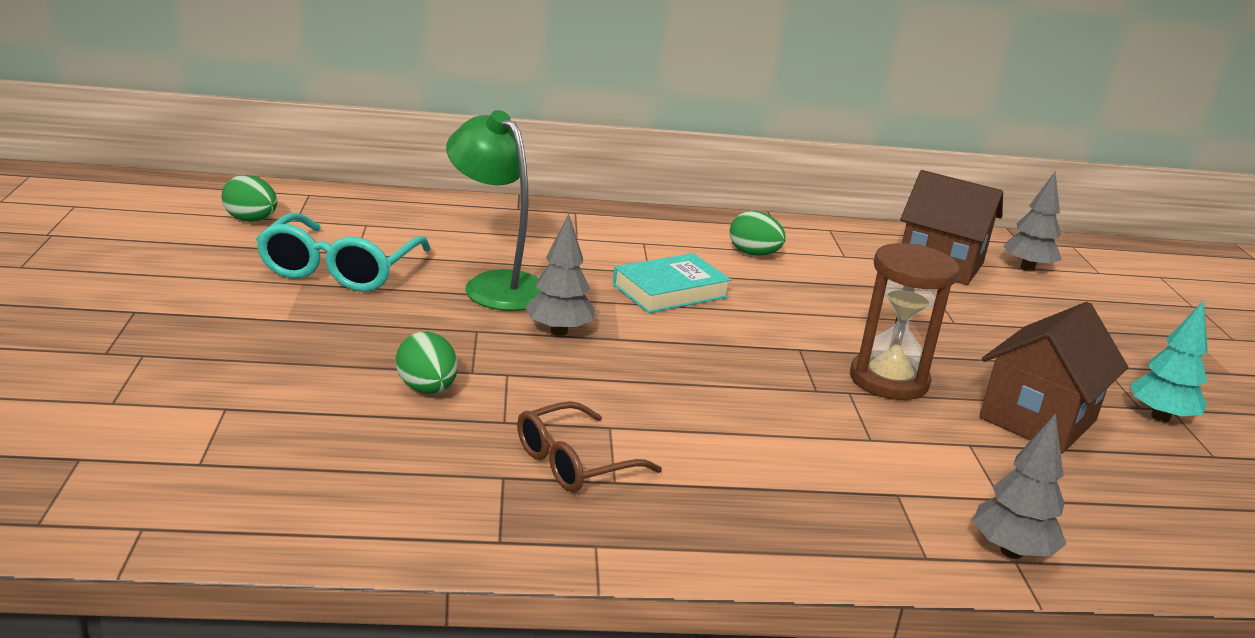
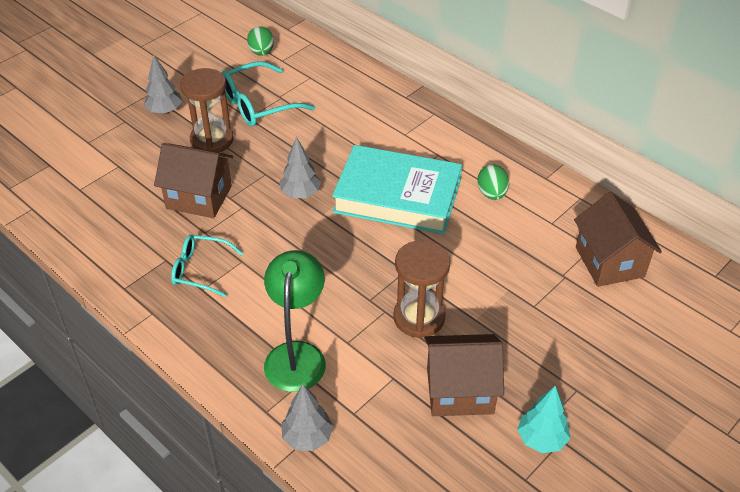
camera: 50 degrees right, 20 degrees up
(335, 325) = (212, 140): none -> brown hourglass
(427, 389) = (199, 197): green egg -> brown house
(496, 285) = (314, 148): green lamp -> green lamp (297, 355)
(574, 462) = (200, 270): brown glasses -> turquoise glasses
(670, 291) = (397, 196): turquoise book -> turquoise book, size x1.80
(1027, 268) = (673, 298): grey tree -> grey tree (165, 111)

